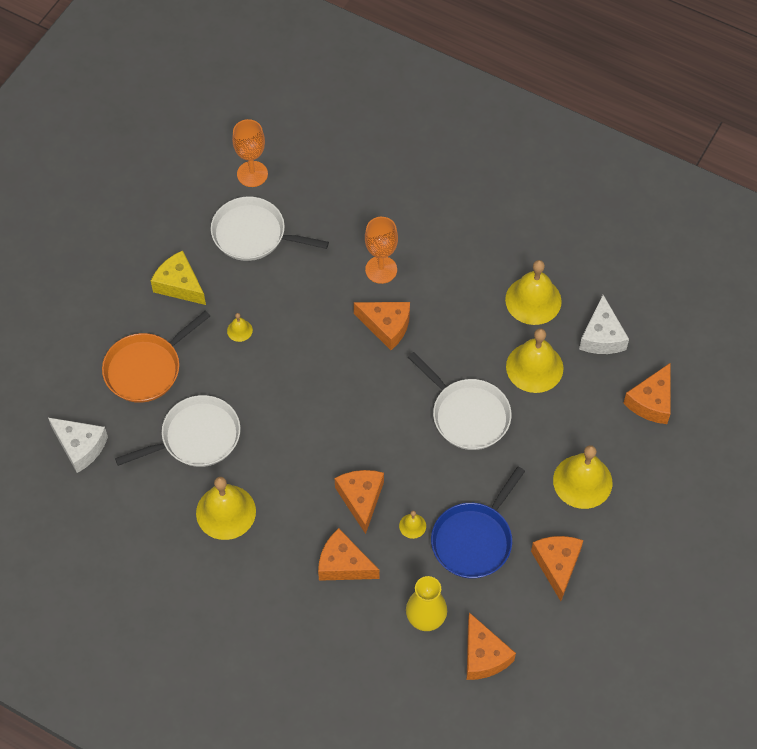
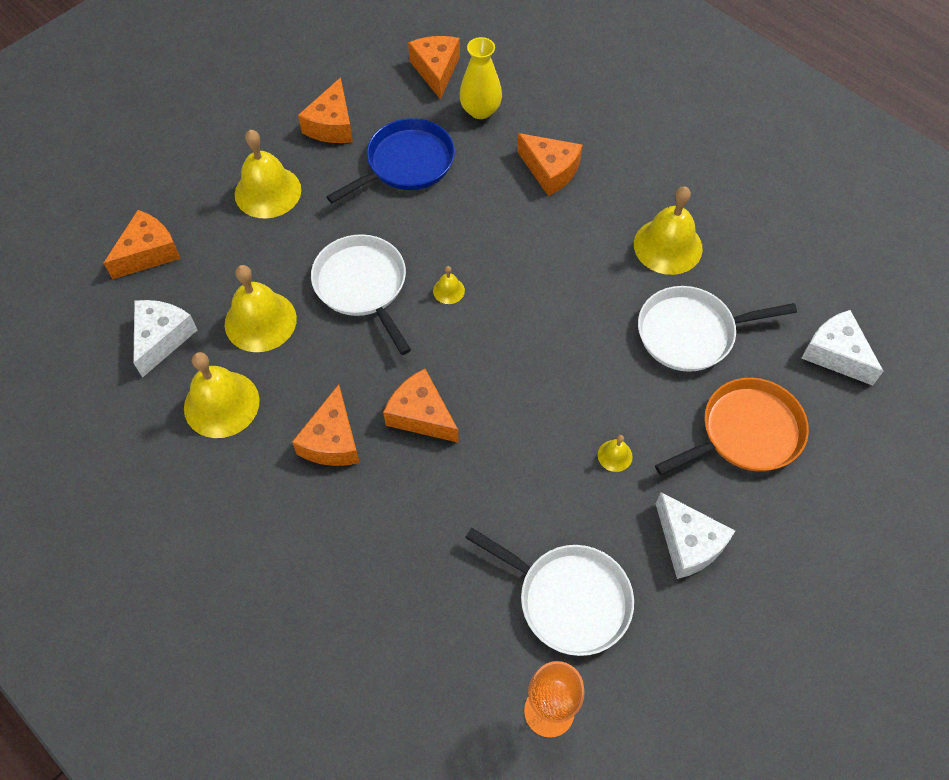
camera: 165 degrees left, 0 degrees up
(179, 285) = (688, 543): yellow cheese -> white cheese
(361, 499) = (513, 226): orange cheese -> orange cheese (332, 440)
(381, 269) = (402, 496): orange goblet -> none
(412, 526) = (466, 189): yellow bell -> yellow bell (448, 290)

